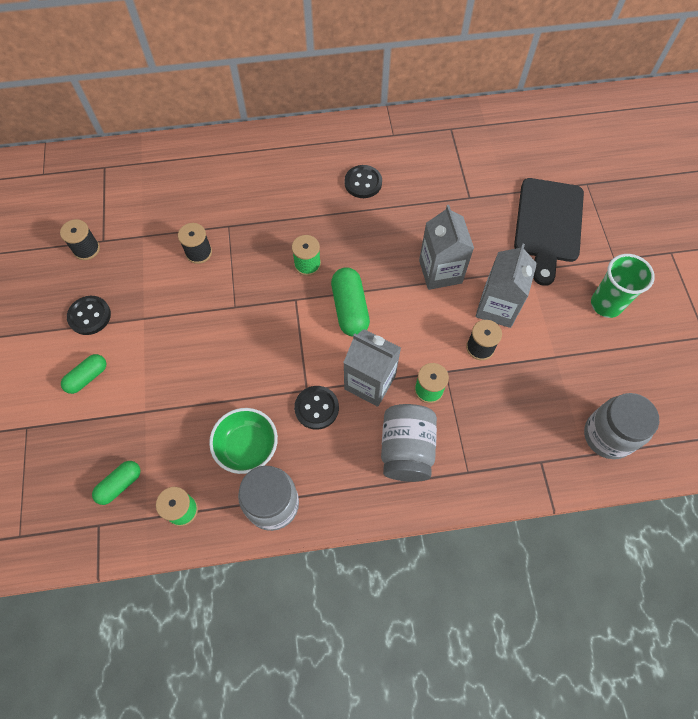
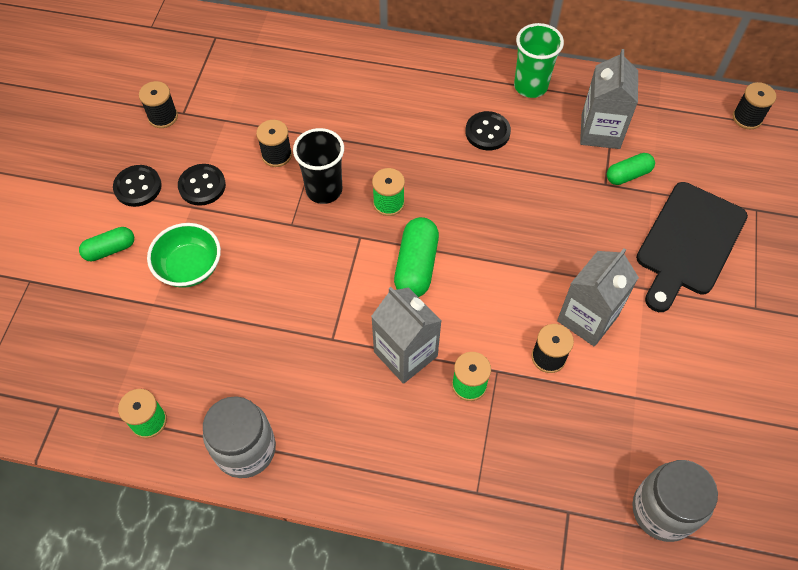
camera: 20 degrees right, 5 degrees down
(120, 484) = (97, 372): green capsule -> green capsule (628, 175)
(247, 447) = (243, 378): green bowl -> green bowl (190, 267)
(250, 270) = (324, 190): none -> black cup
(316, 408) = (335, 362): black button -> black button (202, 186)
(406, 449) = (416, 442): grey jar -> none
(440, 271) = (536, 257): grey carton -> grey carton (600, 131)
(553, 114) = (747, 118): none -> black spool
(606, 304) = (723, 357): green cup -> green cup (530, 86)

